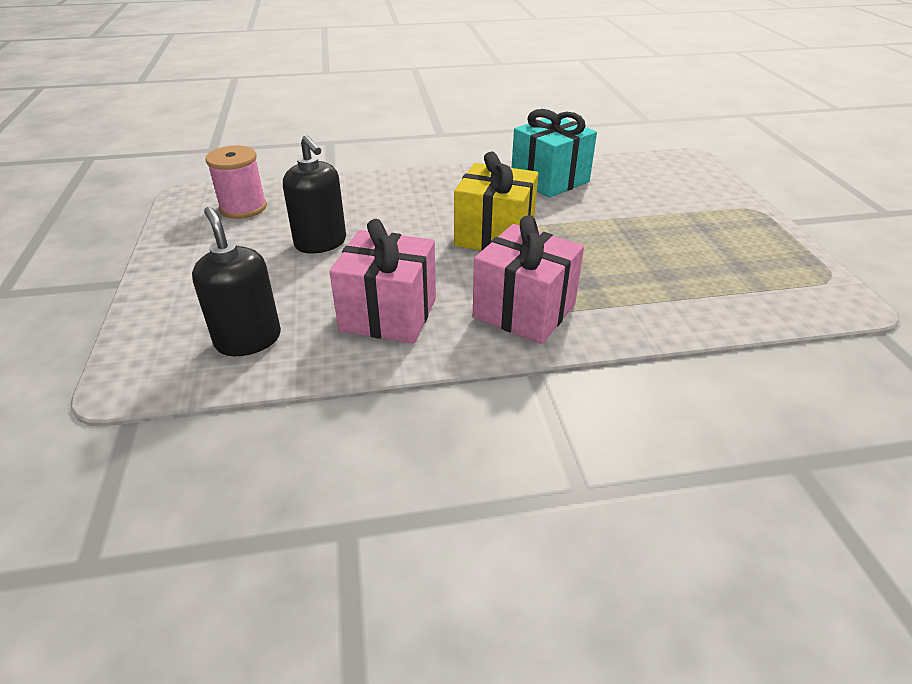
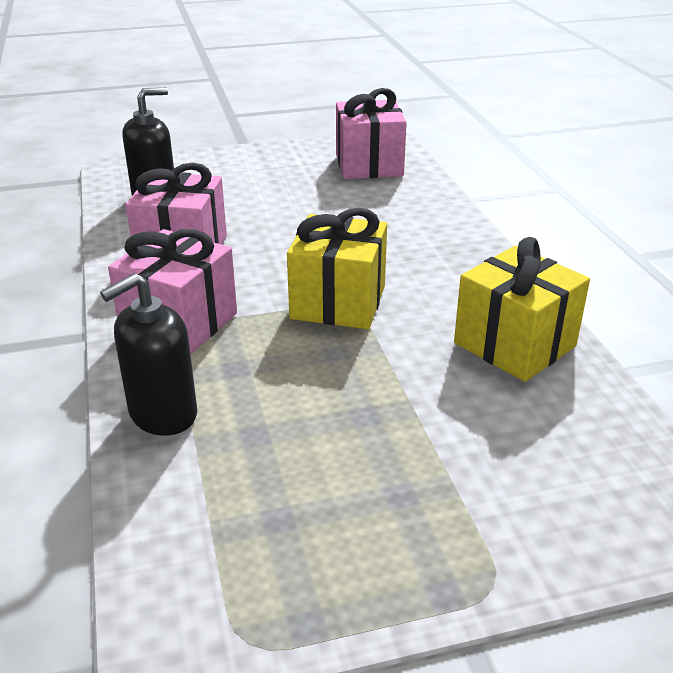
camera: 85 degrees right, 5 degrees down
(243, 208) = (368, 165): pink spool -> pink gift
(321, 243) = (307, 207): black soap dispenser -> black soap dispenser (162, 414)
(550, 180) = (514, 345): turquoise gift -> yellow gift

